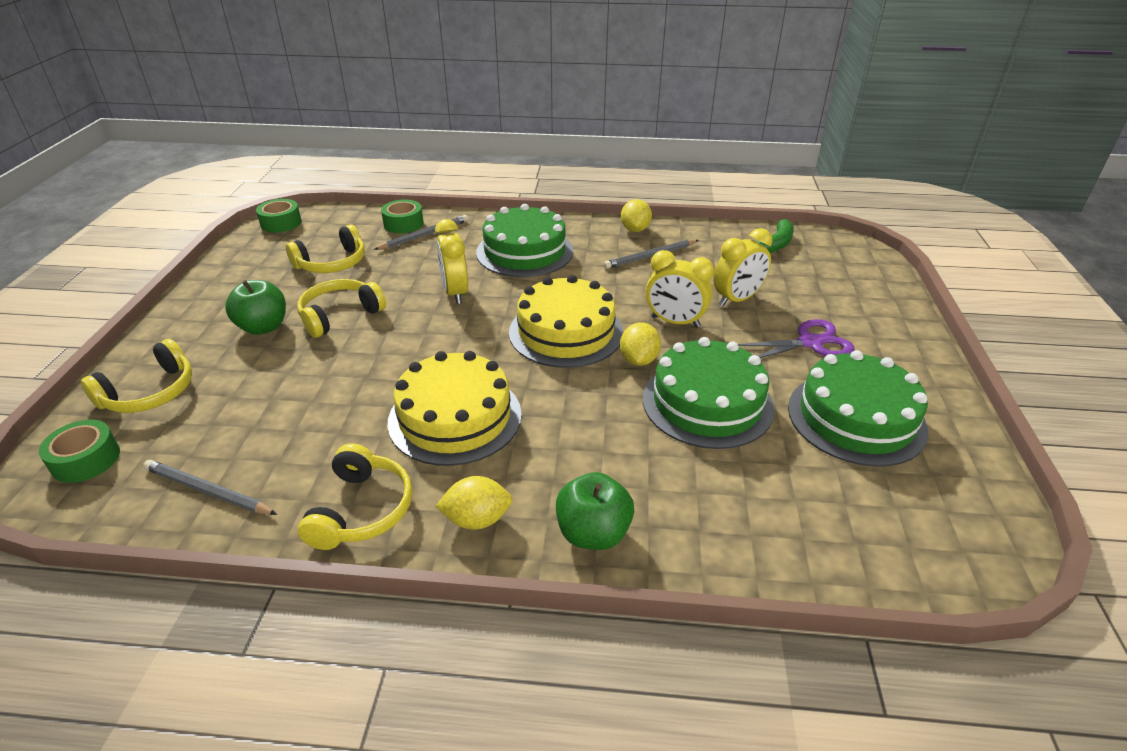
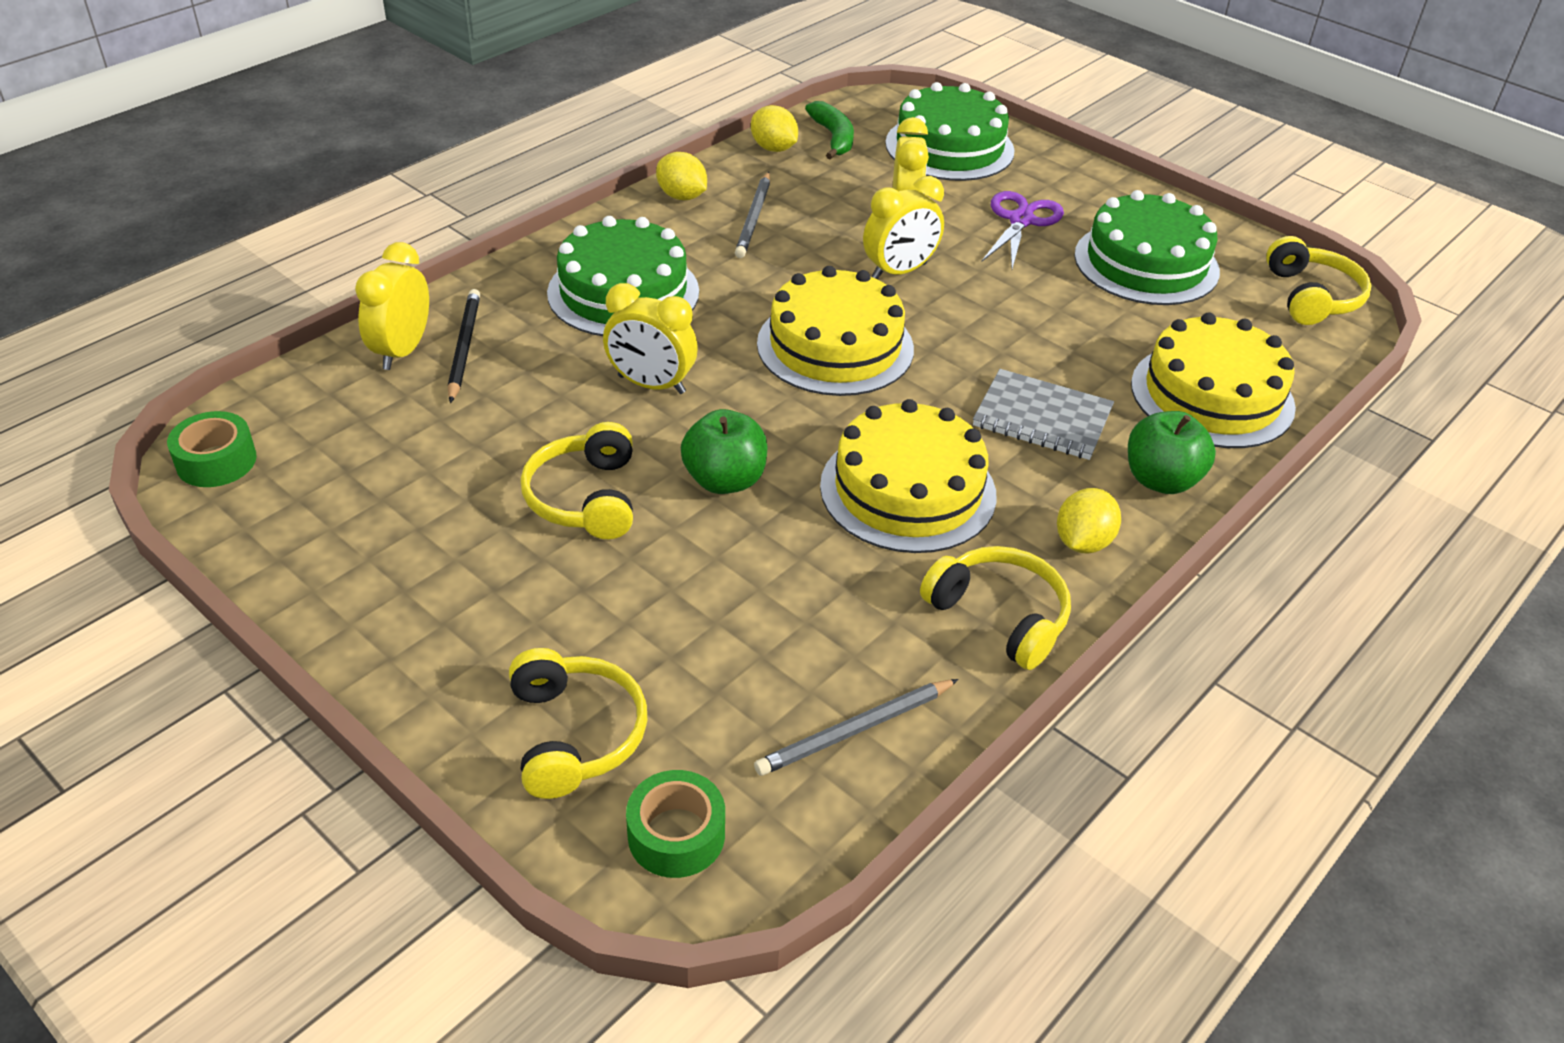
camera: 55 degrees left, 5 degrees up
(263, 327) = (528, 576): green apple -> green apple (725, 480)
(332, 263) = (429, 455): yellow headphones -> yellow headphones (1311, 297)
(403, 224) = (402, 351): green tape -> yellow clock
(424, 235) = (464, 347): grey pencil -> black pencil
(596, 443) = (1042, 418): none -> grey notebook
(638, 360) = (939, 327): yellow lemon -> yellow lemon (773, 148)
(707, 403) = (1048, 325): green cake -> green cake (949, 147)
(736, 521) = (1212, 395): none -> yellow cake

